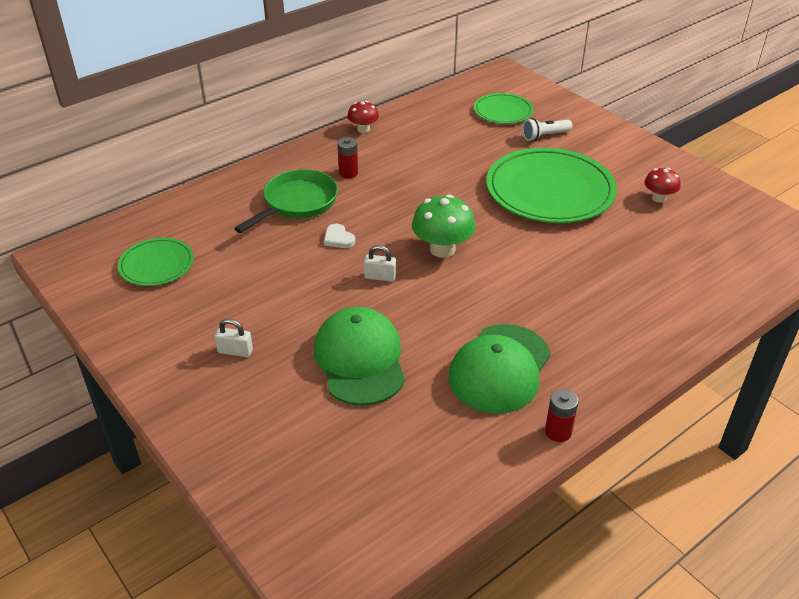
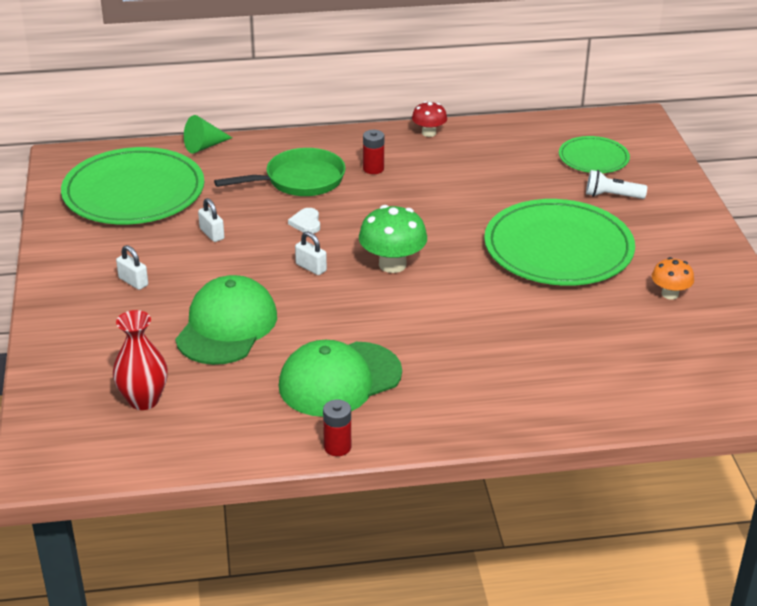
camera: 30 degrees right, 5 degrees down
(156, 264) = (134, 192): green plate -> green plate, size x1.92
(184, 200) = (204, 146): none -> green cone
(266, 278) = (212, 234): none -> white padlock
(353, 465) = (143, 400): none -> red vase
(658, 198) = (670, 294): red mushroom -> orange mushroom

